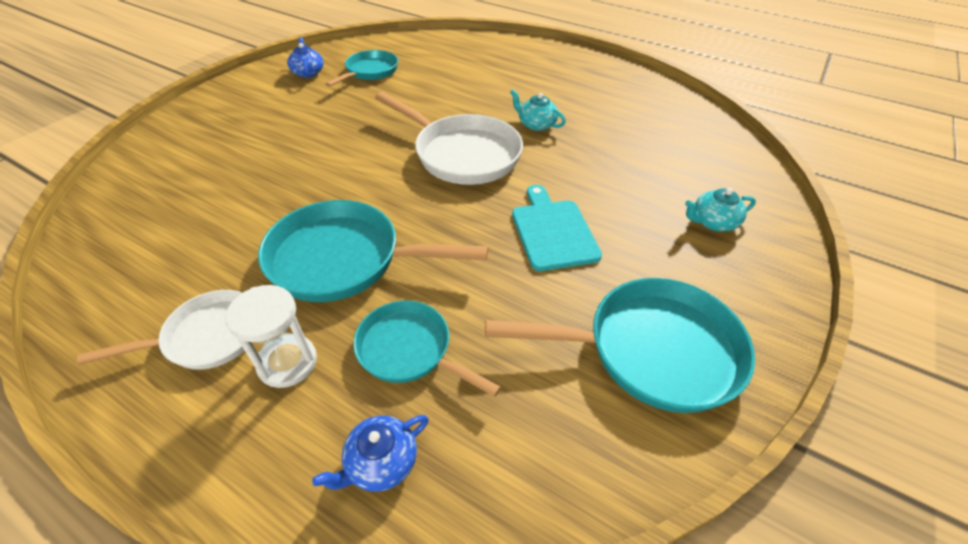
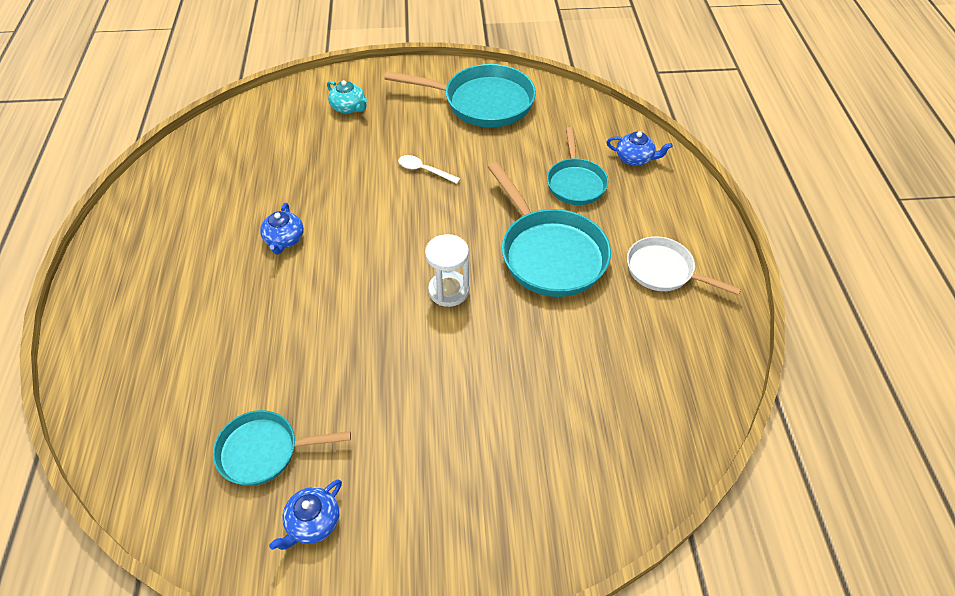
camera: 125 degrees left, 5 degrees up
(287, 363) = (635, 223): white hourglass -> white hourglass (449, 290)
(462, 154) = (373, 263): white pan -> none
(536, 124) = (284, 240): turquoise teapot -> blue teapot
(552, 231) = (424, 170): turquoise cutting board -> white spoon
(651, 350) = (482, 102): turquoise pan -> turquoise pan turned 135 degrees clockwise

